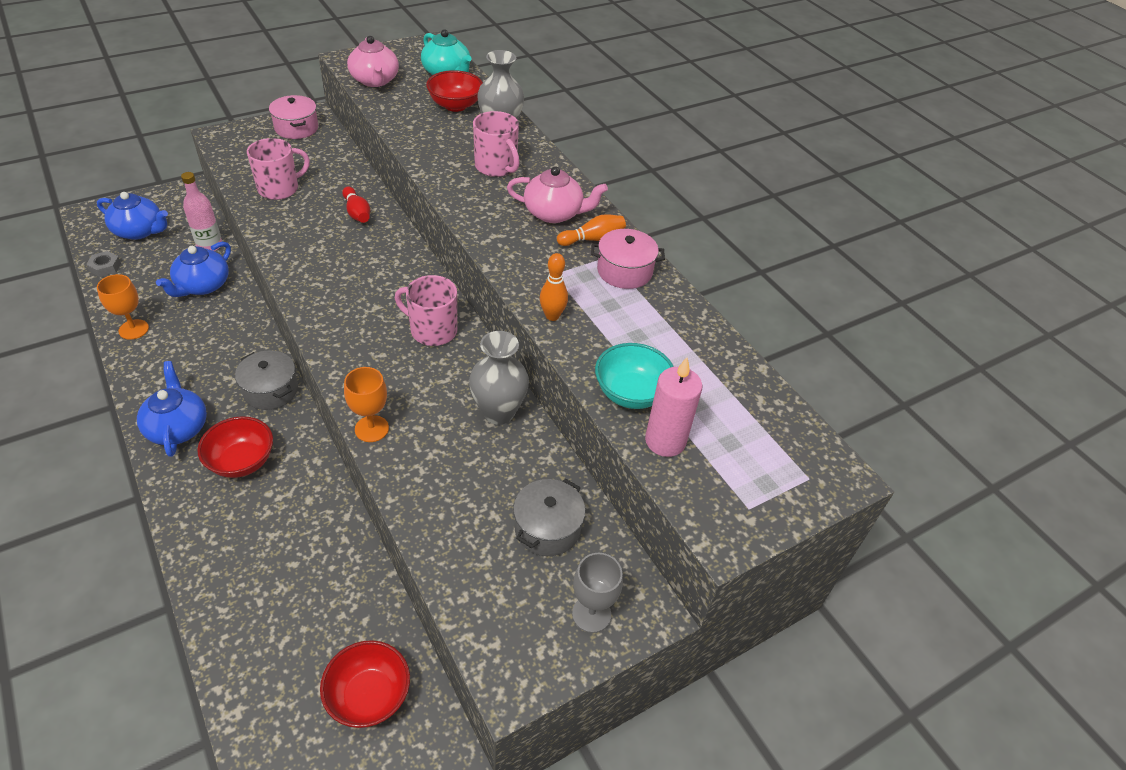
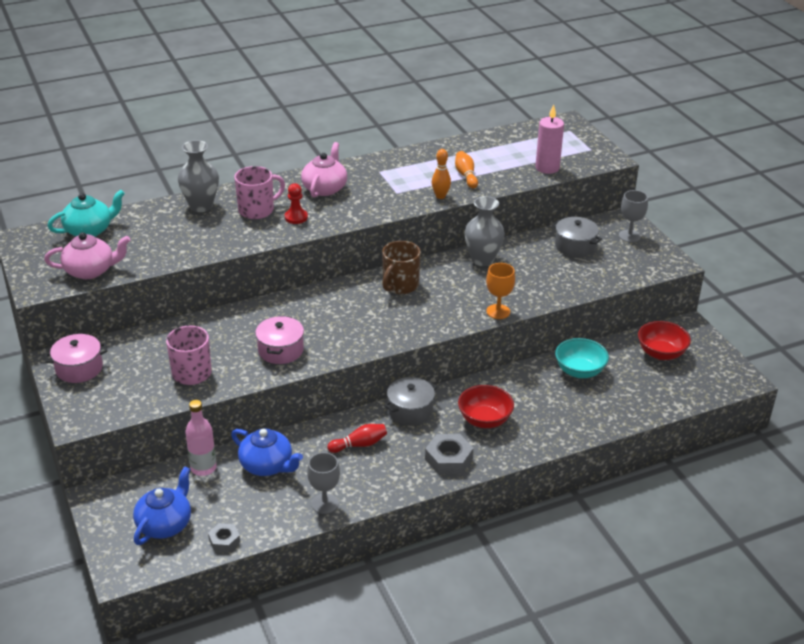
camera: 80 degrees left, 10 degrees down
(133, 329) = (325, 504): orange goblet -> grey goblet
(178, 427) = (448, 459): blue teapot -> grey nut
(357, 213) = (241, 324): red bowling pin -> red bowling pin (359, 445)
(432, 330) = (400, 285): pink mug -> brown mug
(455, 105) = (152, 227): red bowl -> none
(483, 195) = (296, 217): none -> red pawn
(593, 239) = (358, 175): orange bowling pin -> orange bowling pin (466, 175)
(624, 271) = (395, 166): pink pot -> pink pot (281, 350)
(631, 393) = (510, 175): turquoise bowl -> turquoise bowl (579, 371)

